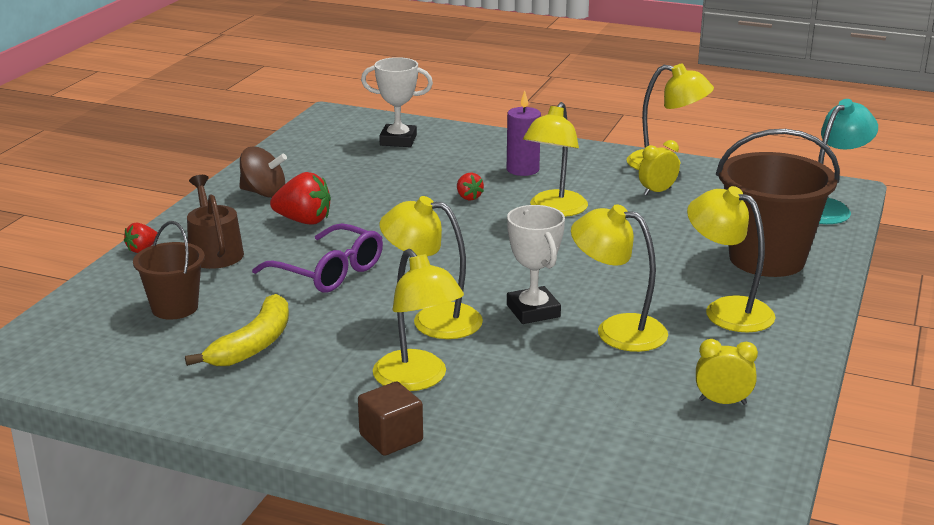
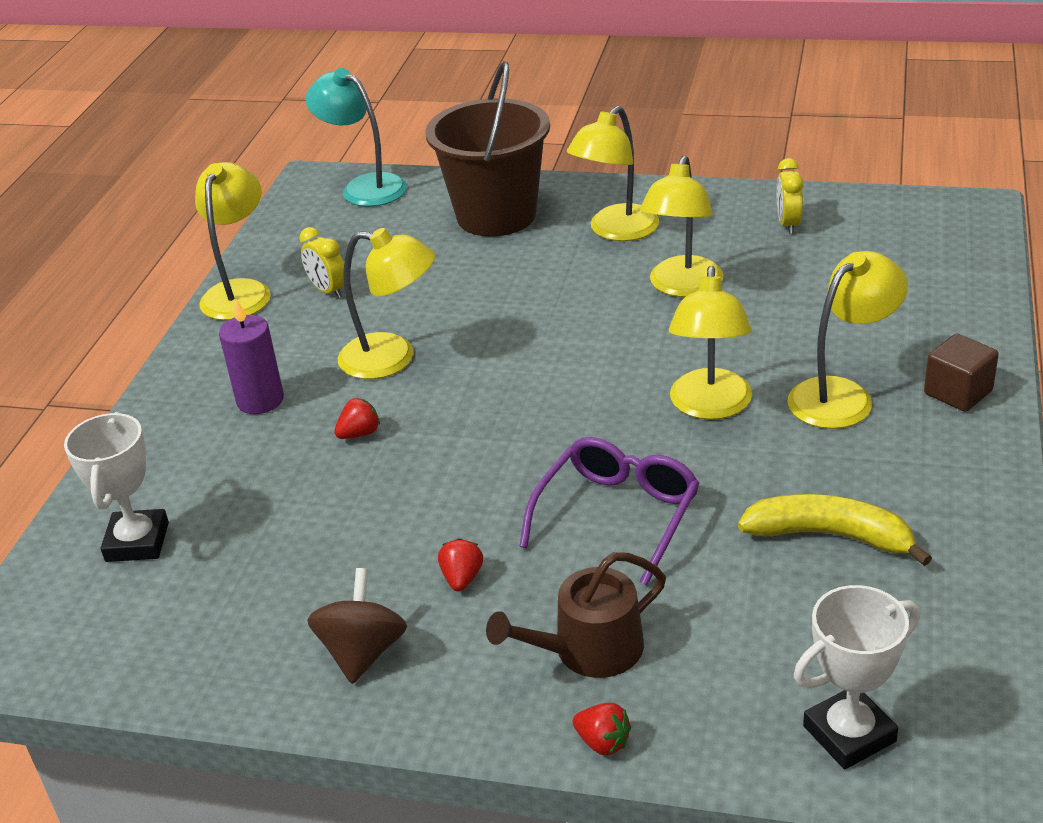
camera: 95 degrees left, 10 degrees up
(174, 308) = (771, 640): brown bucket -> none
(304, 221) = (462, 578): red strawberry -> red strawberry, size x0.55
(533, 311) = (662, 342): white trophy -> white trophy (849, 734)

